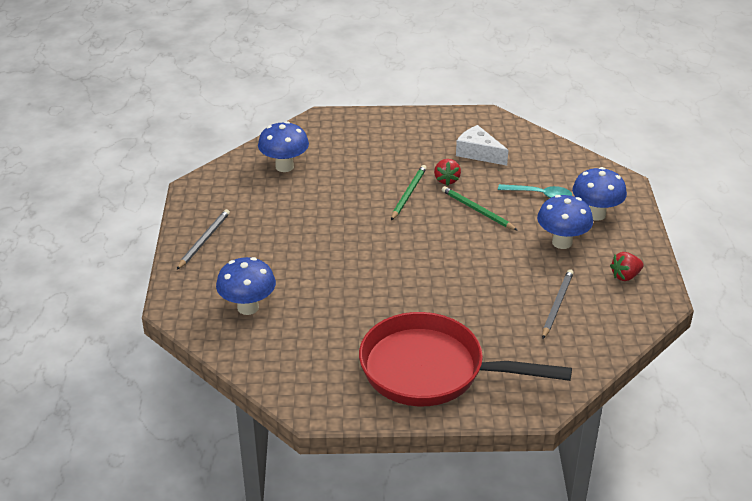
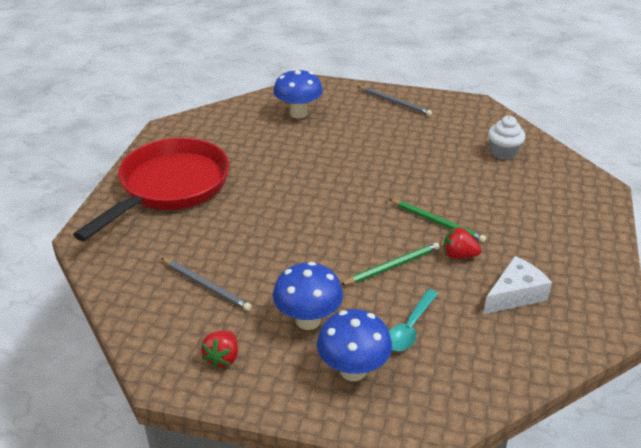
camera: 105 degrees right, 0 degrees up
(284, 166) = (503, 152): blue mushroom -> white cupcake
(625, 276) = (222, 358): red strawberry -> red strawberry turned 150 degrees counterclockwise

